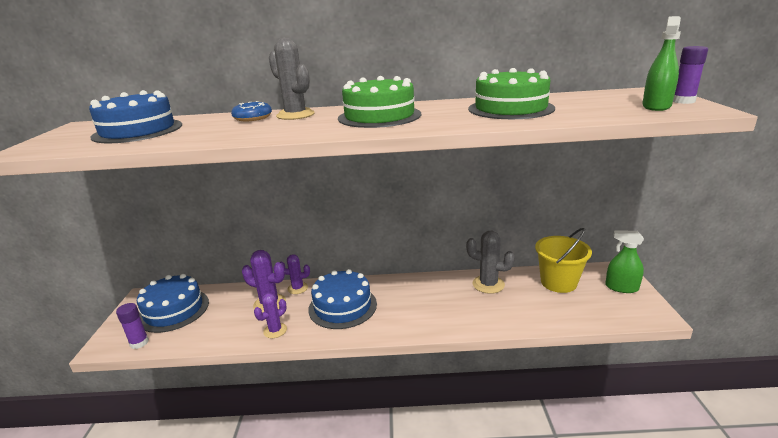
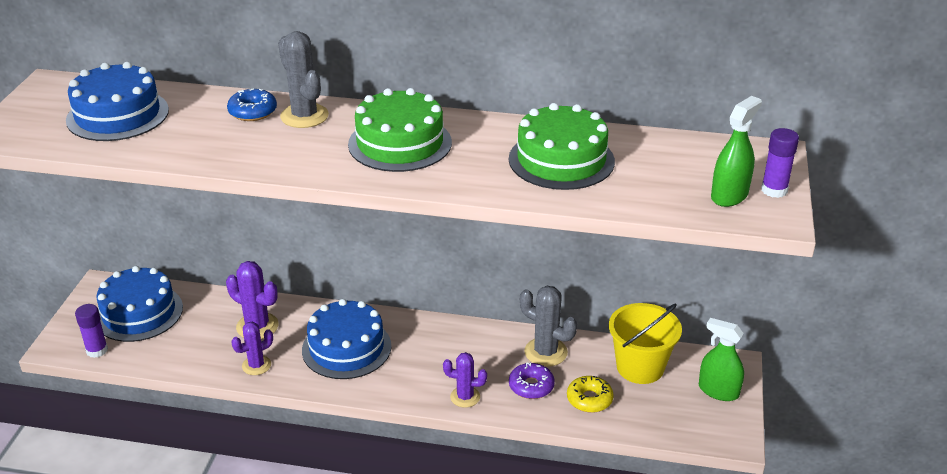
camera: 10 degrees right, 10 degrees up
(297, 288) = (297, 310): purple cactus -> purple cactus (465, 397)
(491, 308) = (531, 386): none -> purple donut
(538, 309) = (589, 399): none -> yellow donut

